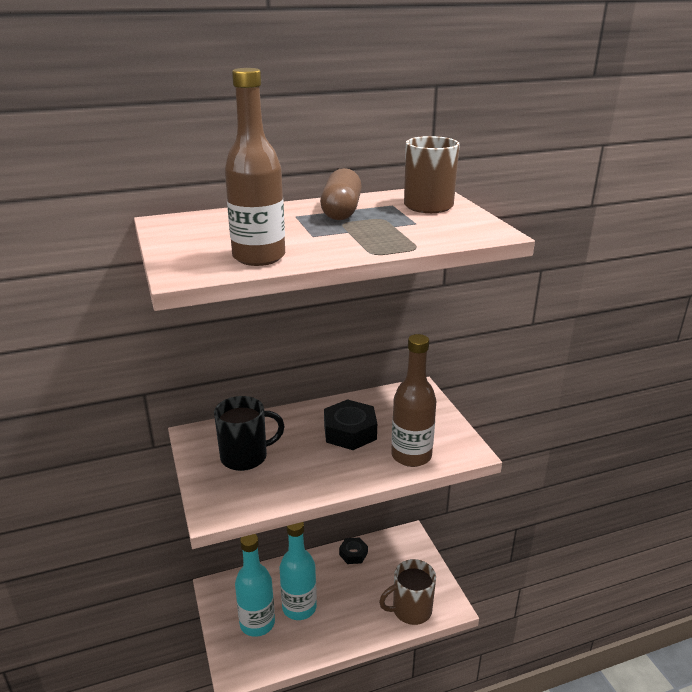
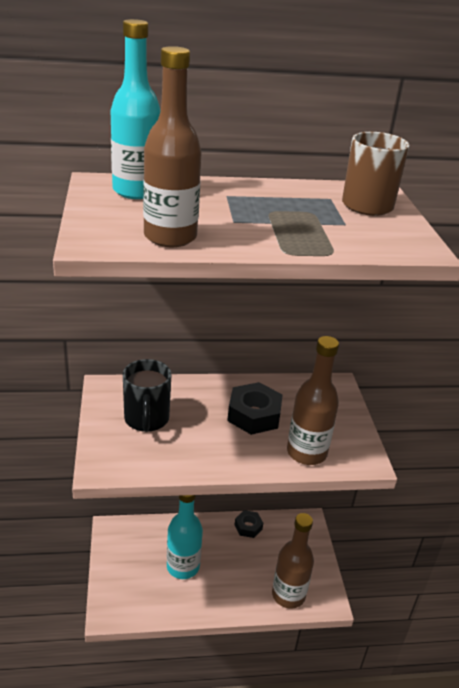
camera: 10 degrees right, 5 degrees up
(245, 457) = (146, 419): black mug -> black mug turned 90 degrees clockwise
(257, 623) = (140, 572): turquoise bottle -> turquoise bottle (136, 191)
(341, 211) = (275, 197): brown capsule -> none
(410, 610) = (288, 595): brown mug -> brown bottle

